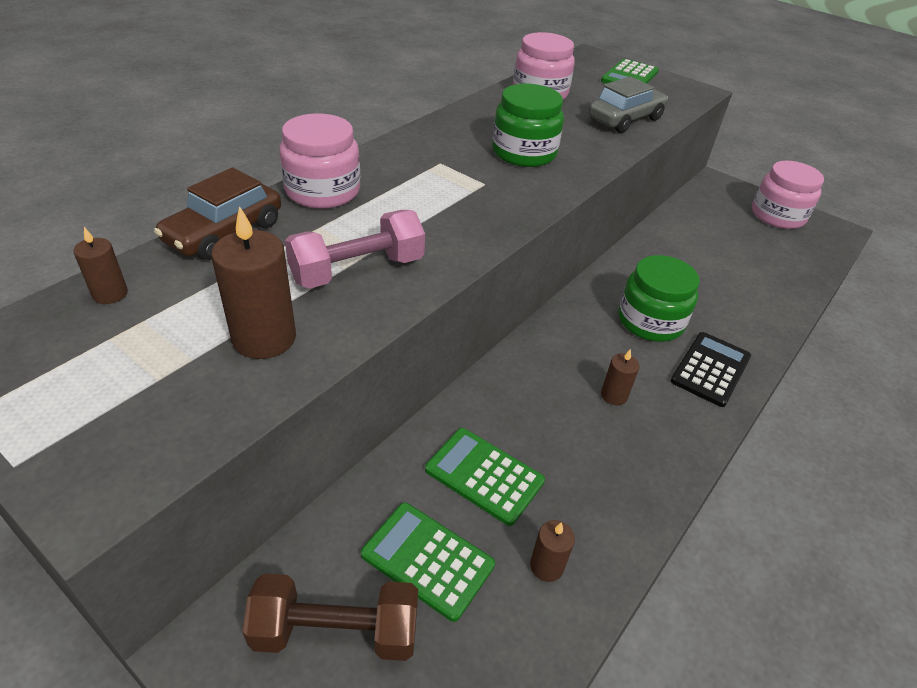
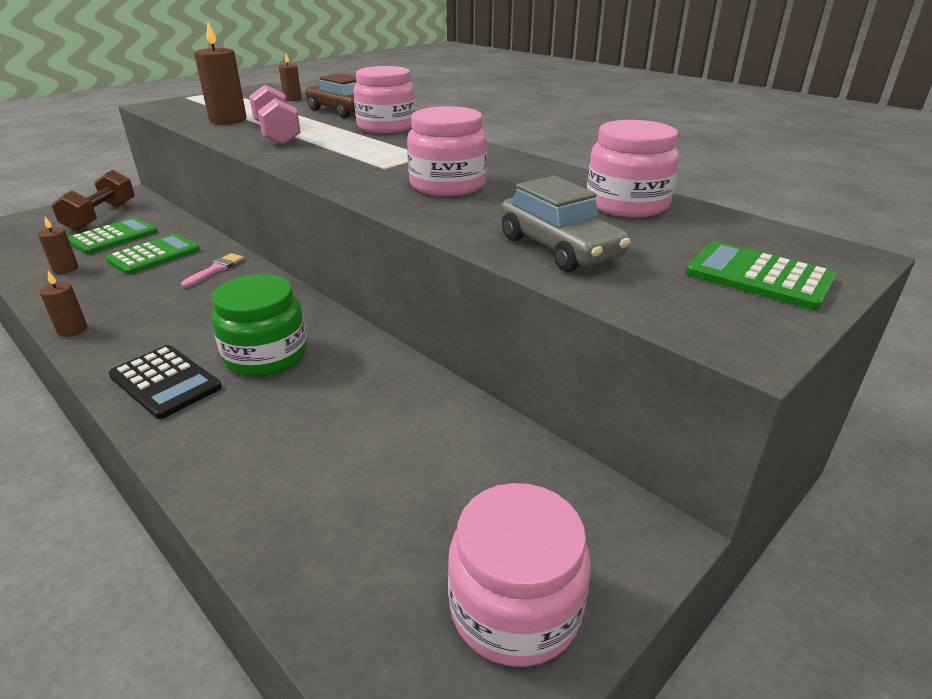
camera: 100 degrees right, 10 degrees down
(510, 398) = (216, 269): none -> pink brush
(524, 153) = (447, 185): green jar -> pink jar
(614, 395) = (180, 315): brown candle -> brown candle (72, 330)

